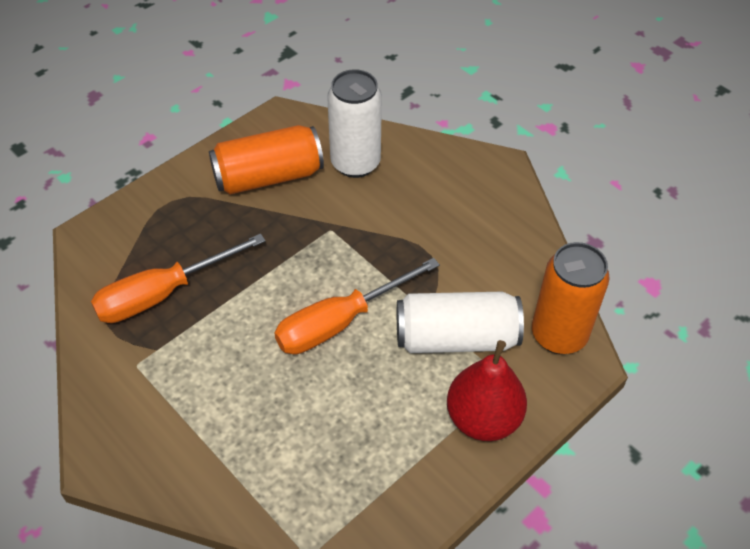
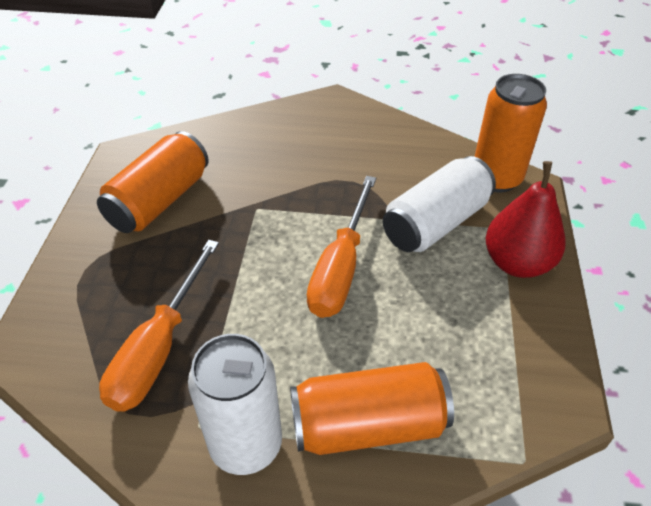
camera: 40 degrees left, 5 degrees down
(236, 447) = (368, 425): none -> orange can
(355, 163) = (224, 153): white can -> white can (246, 444)

